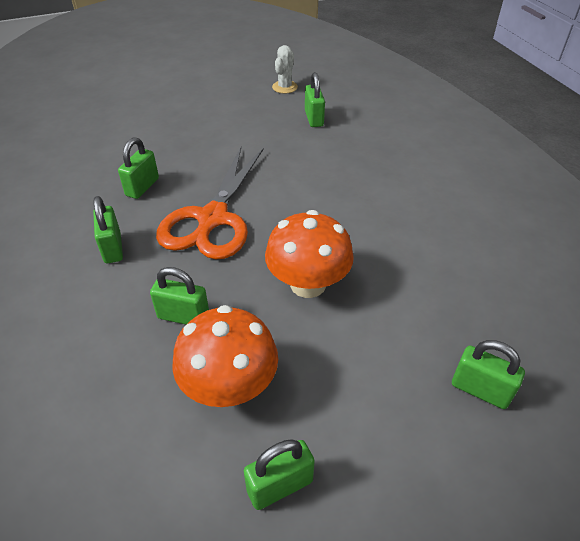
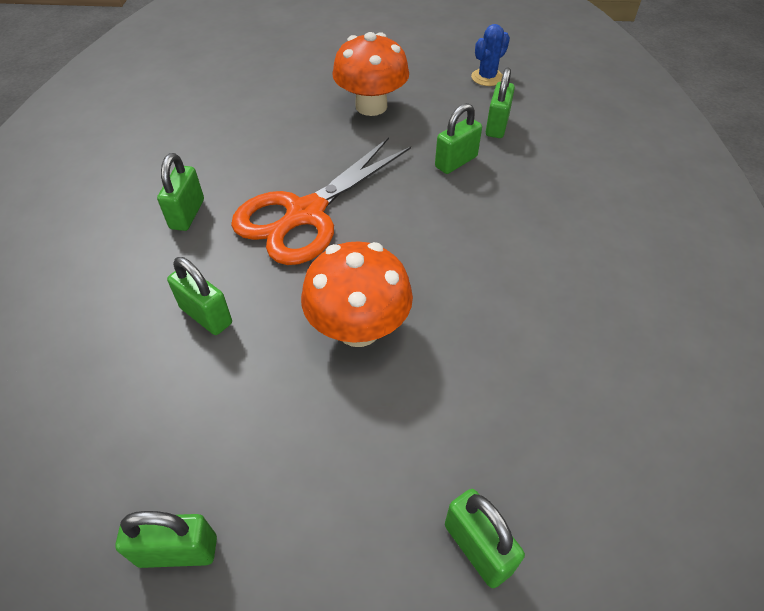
camera: 25 degrees right, 5 degrees up
(142, 187) = (258, 155): green padlock -> green padlock (456, 162)
(229, 386) = (201, 414): orange mushroom -> orange mushroom (371, 106)
(284, 87) = (487, 77): white cactus -> blue cactus

